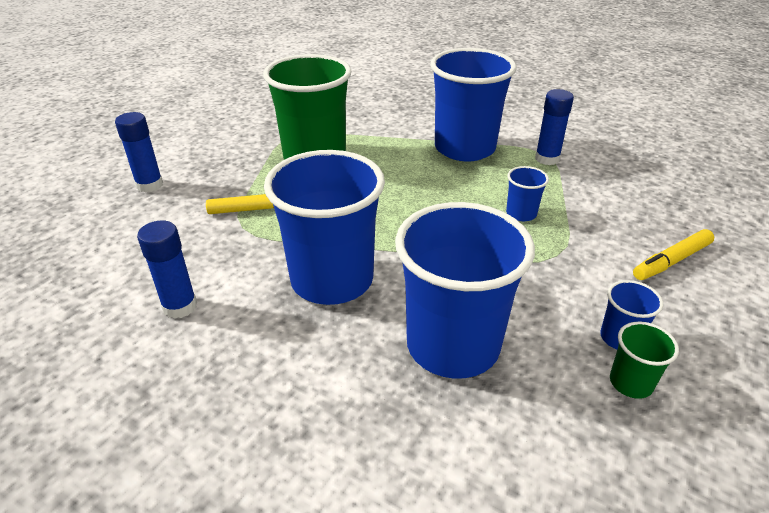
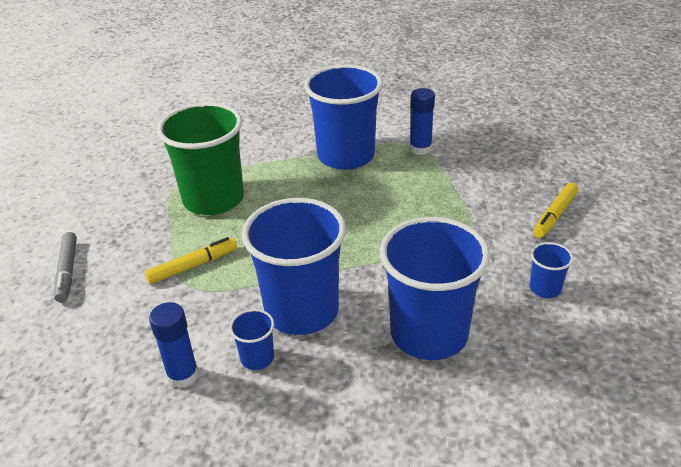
camera: 20 degrees left, 0 degrees up
(149, 185) = (67, 271): blue glue stick -> grey marker
(521, 214) = (424, 206): blue cup -> blue cup (257, 358)
(631, 383) = (566, 320): green cup -> none

